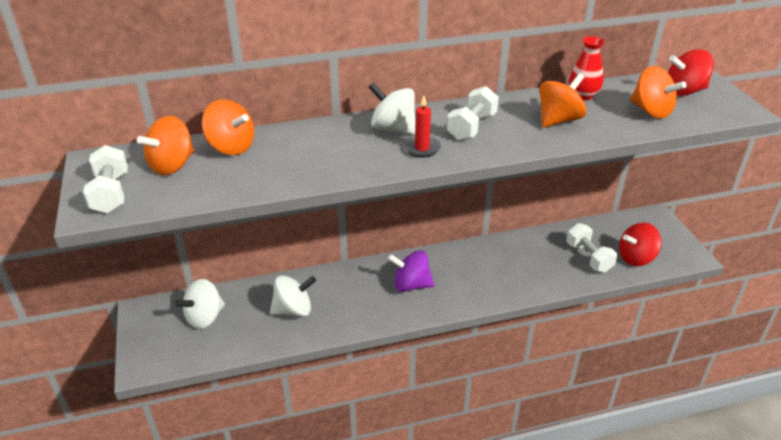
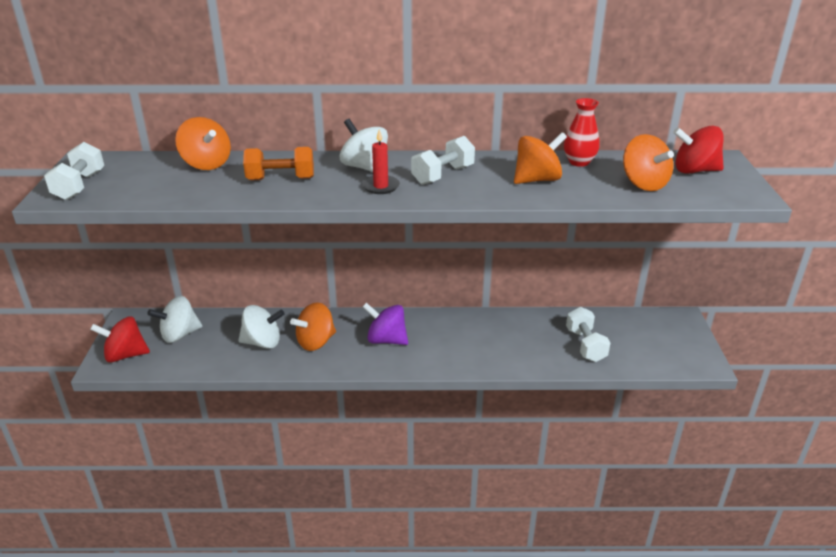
camera: 15 degrees right, 5 degrees down
(172, 165) = (145, 172): orange spinning top -> orange spinning top (315, 342)
(319, 154) = (281, 179): none -> orange dumbbell
(636, 258) = (638, 354): red spinning top -> red spinning top (125, 355)

